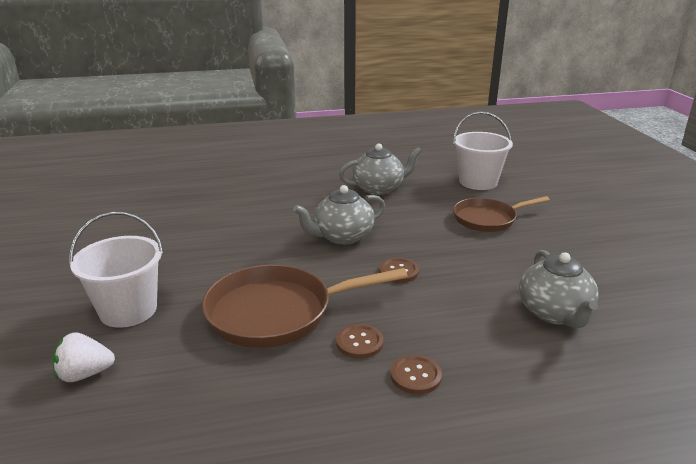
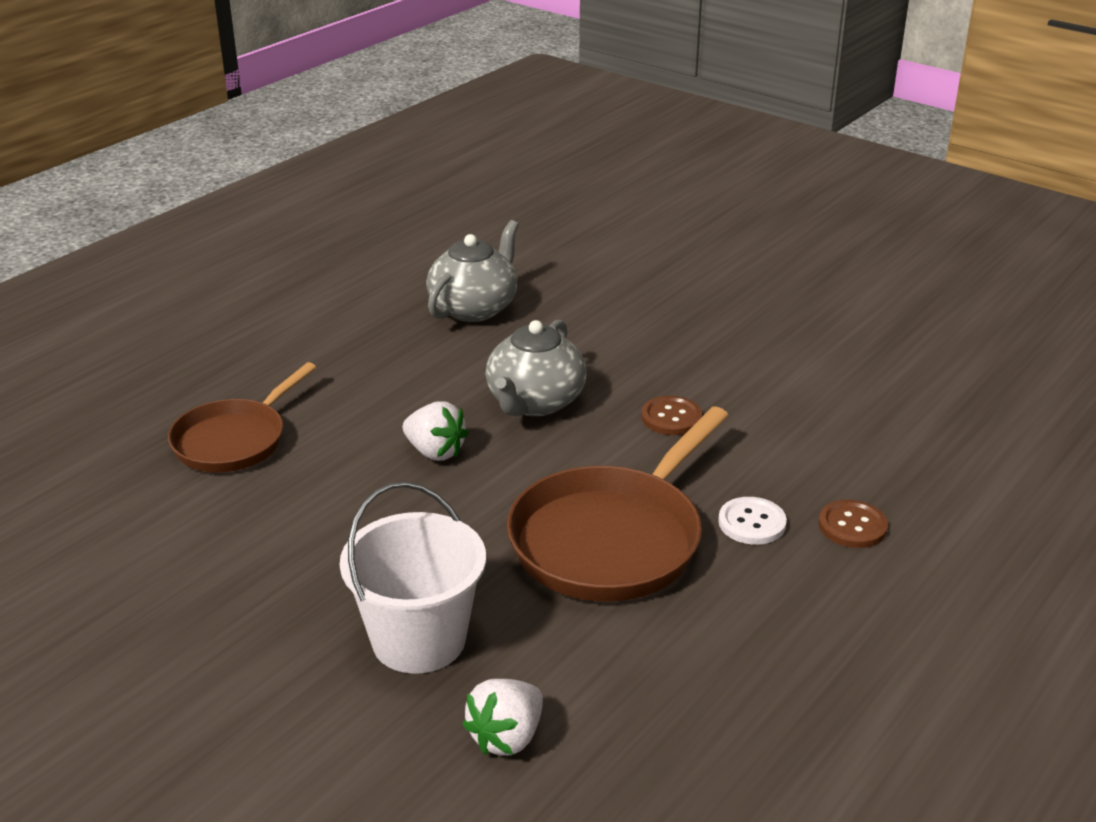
camera: 40 degrees left, 5 degrees up
(265, 238) = (435, 452): none -> white strawberry
(359, 342) = (752, 523): brown button -> white button
(478, 182) = (589, 246): white bucket -> none
(488, 219) = (674, 299): brown pan -> brown pan (235, 440)
(554, 313) = (885, 389): grey teapot -> none

